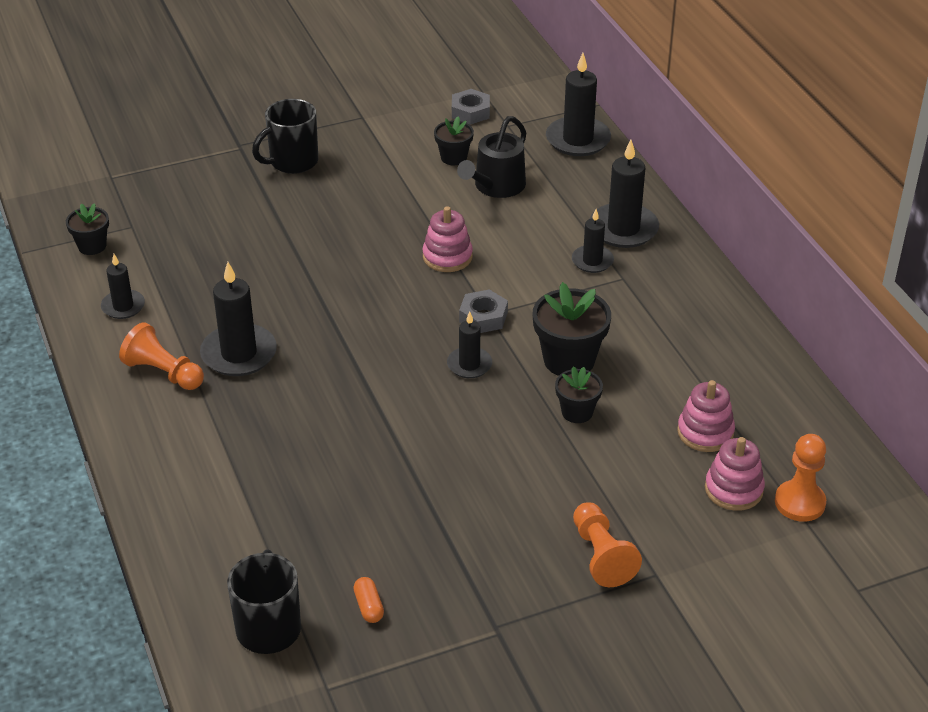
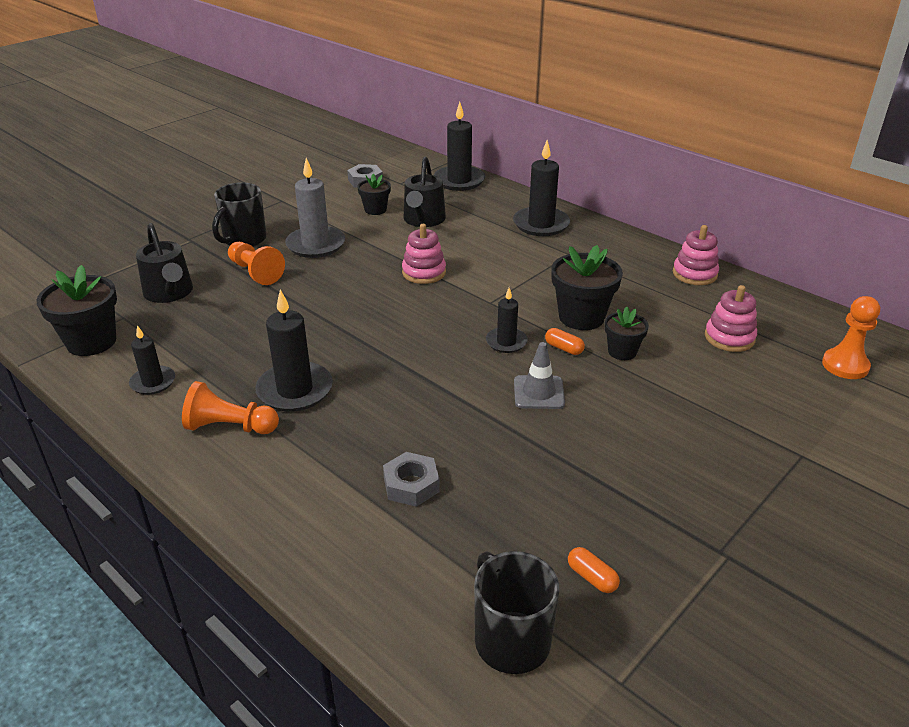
camera: 25 degrees left, 5 degrees down
(92, 246) = (91, 342): black flower pot -> black flower pot, size x1.69
(187, 209) = (169, 293): none -> black watering can
(360, 189) = (316, 245): none -> grey candle
(458, 429) = (539, 392): none -> grey traffic cone
(483, 317) = (488, 305): grey nut -> grey nut (411, 485)
(521, 390) = (564, 348): none -> orange capsule
(592, 261) = (537, 249): black candle -> none
(601, 556) = (747, 455): orange pawn -> orange pawn (255, 272)
(733, 489) = (791, 371): pink stacking toy -> pink stacking toy (694, 274)

